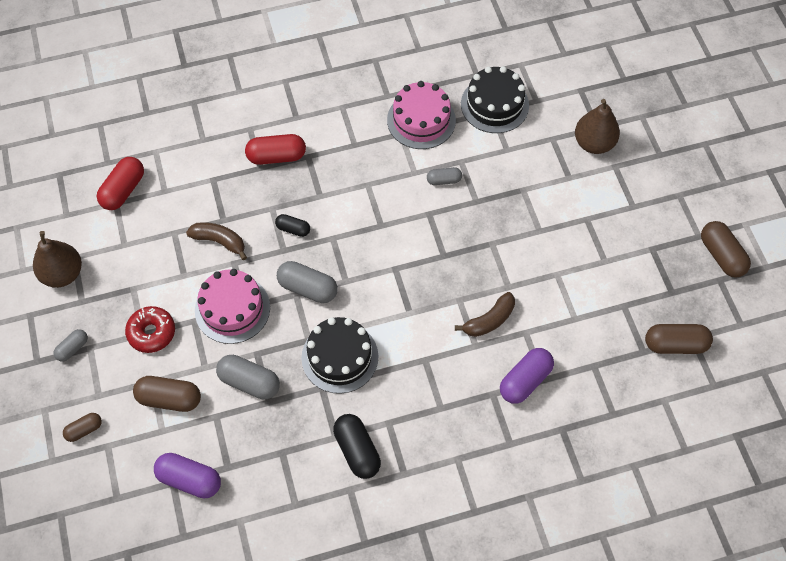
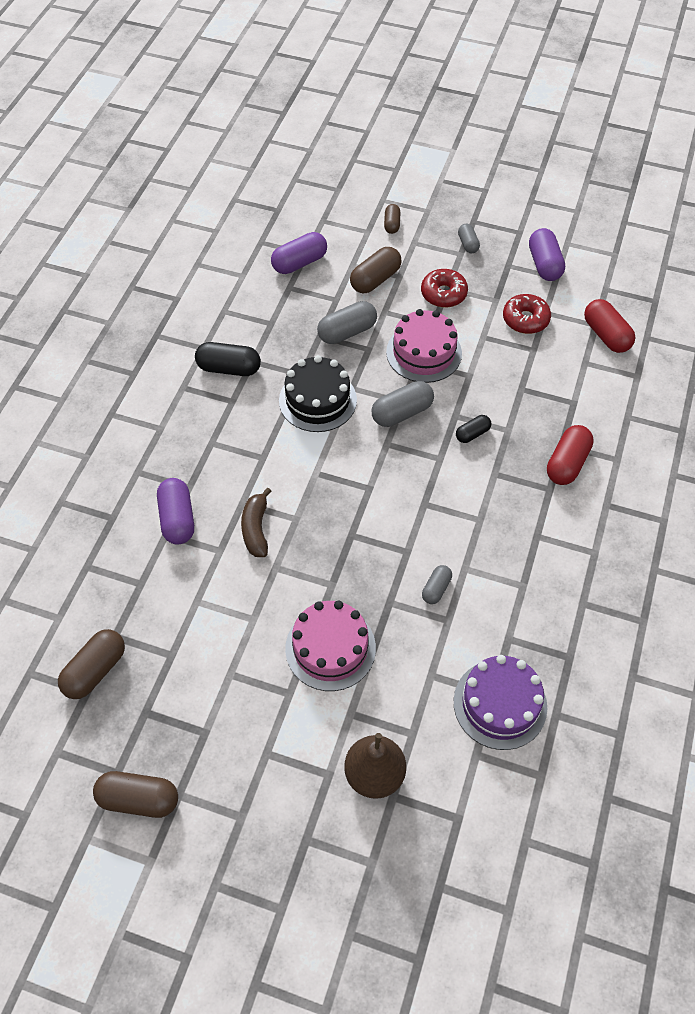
camera: 125 degrees right, 5 degrees down
(63, 274) = (544, 264): brown pear -> purple capsule
(142, 255) = (525, 319): none -> red donut
(219, 241) = (499, 375): brown banana -> none
(421, 120) = (528, 615): pink cake -> pink cake (330, 648)
(494, 105) = (500, 704): black cake -> purple cake

